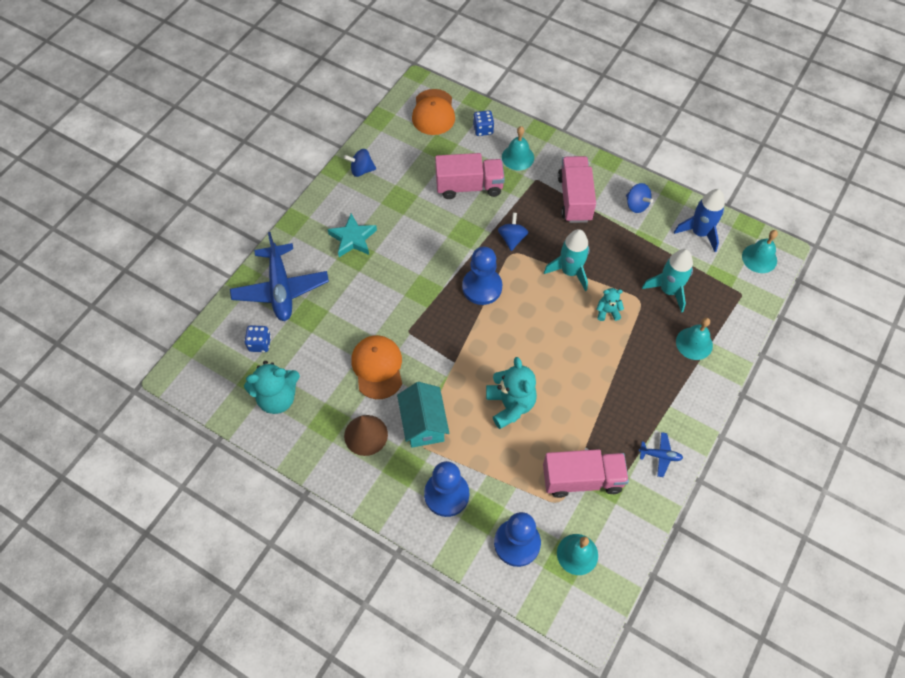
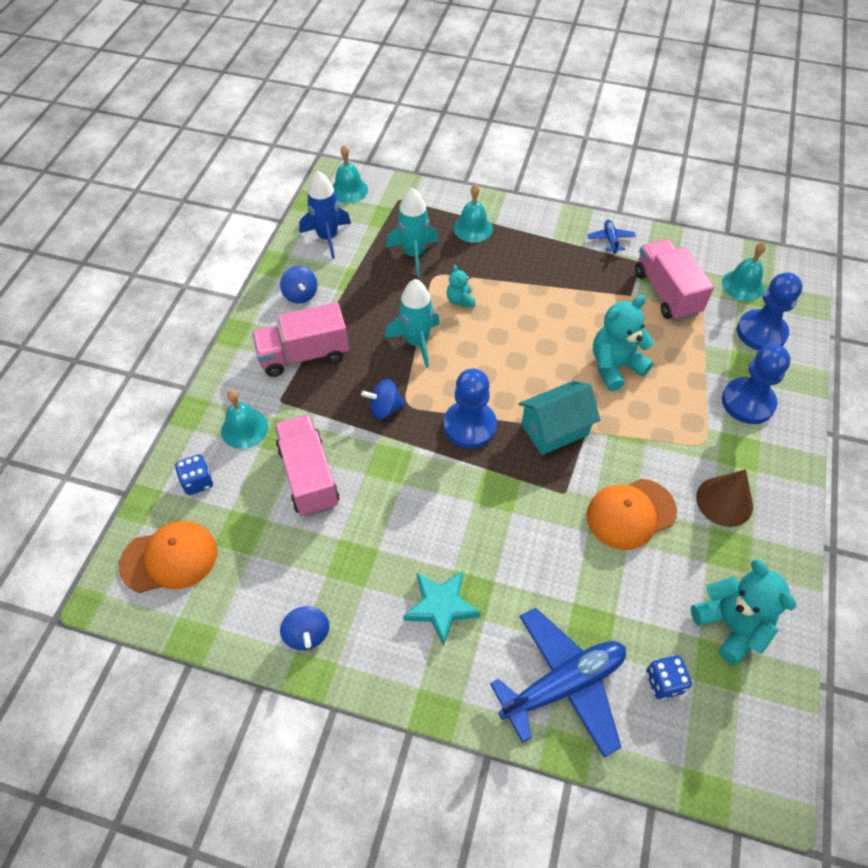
camera: 105 degrees left, 5 degrees down
(423, 424) = (679, 444): turquoise house -> turquoise house (554, 429)
(636, 205) = (300, 295): blue spinning top -> blue spinning top turned 120 degrees clockwise

